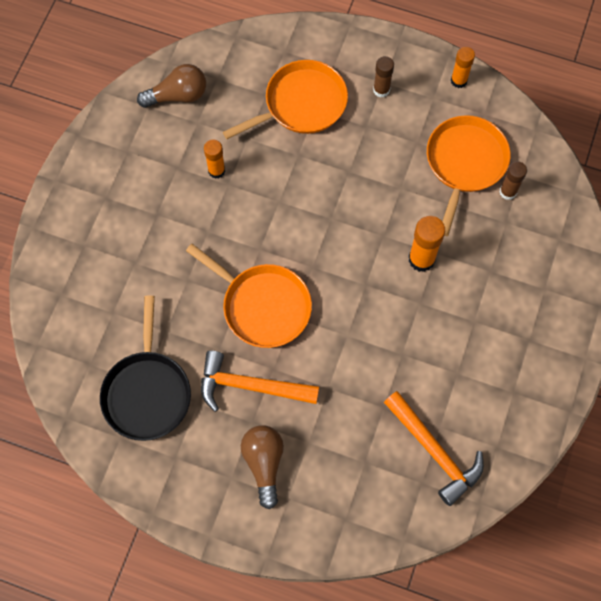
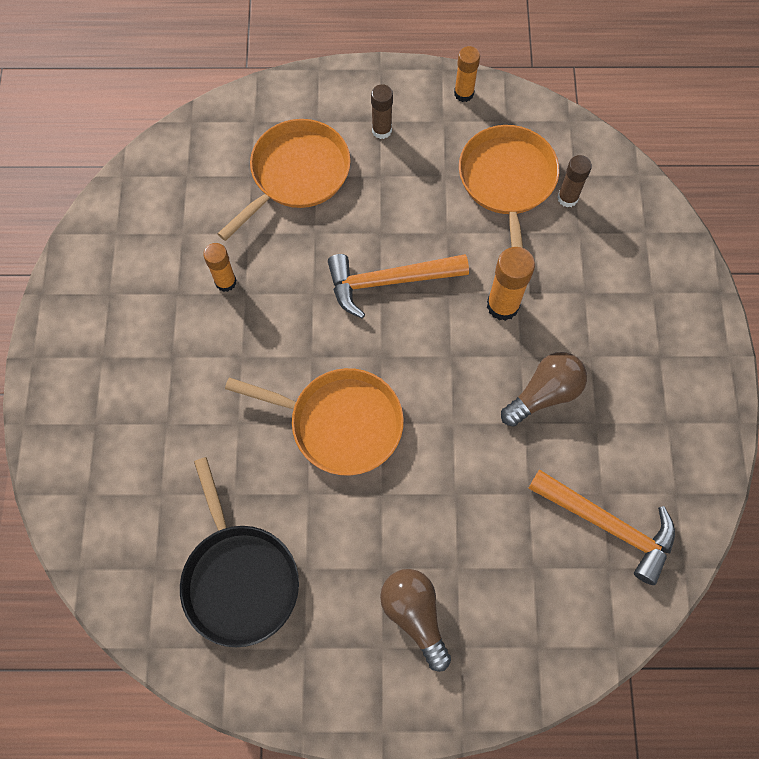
camera: 20 degrees left, 0 degrees up
(177, 95) = (147, 210): brown light bulb -> brown light bulb (544, 394)
(250, 386) = (362, 525): orange hammer -> orange hammer (388, 282)

